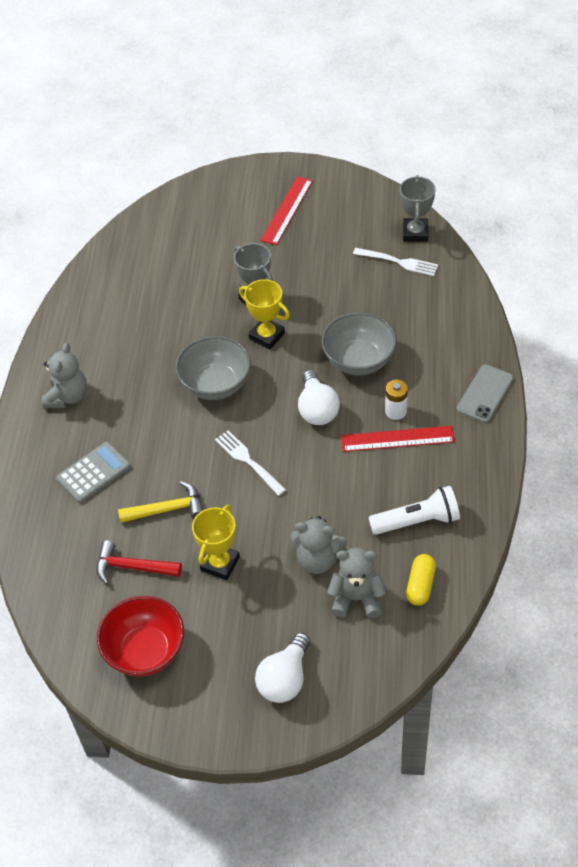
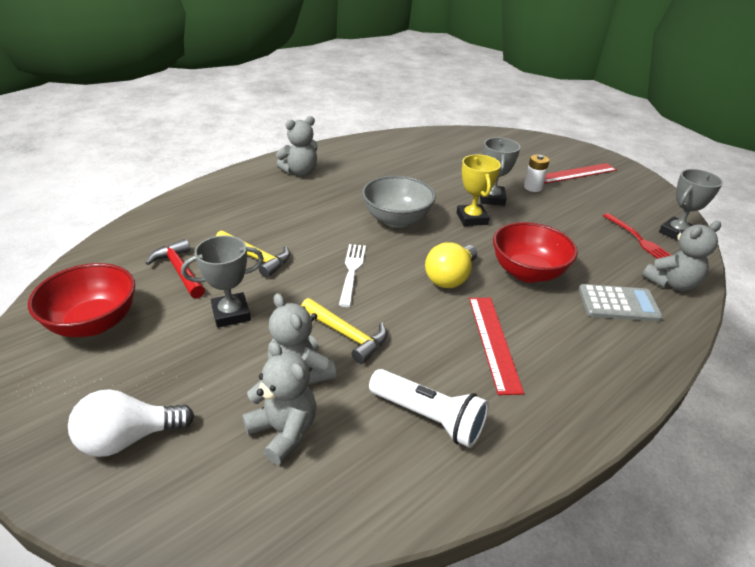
camera: 40 degrees right, 15 degrees down
(93, 473) = (250, 211): grey calculator -> grey calculator (618, 304)
(220, 564) = (231, 314): yellow trophy -> grey trophy
(310, 512) = (347, 335): none -> yellow hammer
(317, 409) = (450, 278): white light bulb -> yellow light bulb
(359, 360) = (527, 272): grey bowl -> red bowl
(396, 411) = (517, 323): white battery -> white battery (533, 187)
(397, 439) = (493, 342): red ruler -> red ruler turned 45 degrees clockwise
(398, 262) = (639, 240): white fork -> red fork
(420, 585) = (355, 476): yellow capsule -> none
(451, 293) = (671, 283): none -> grey teddy bear
(485, 394) = (628, 370): grey phone -> none

